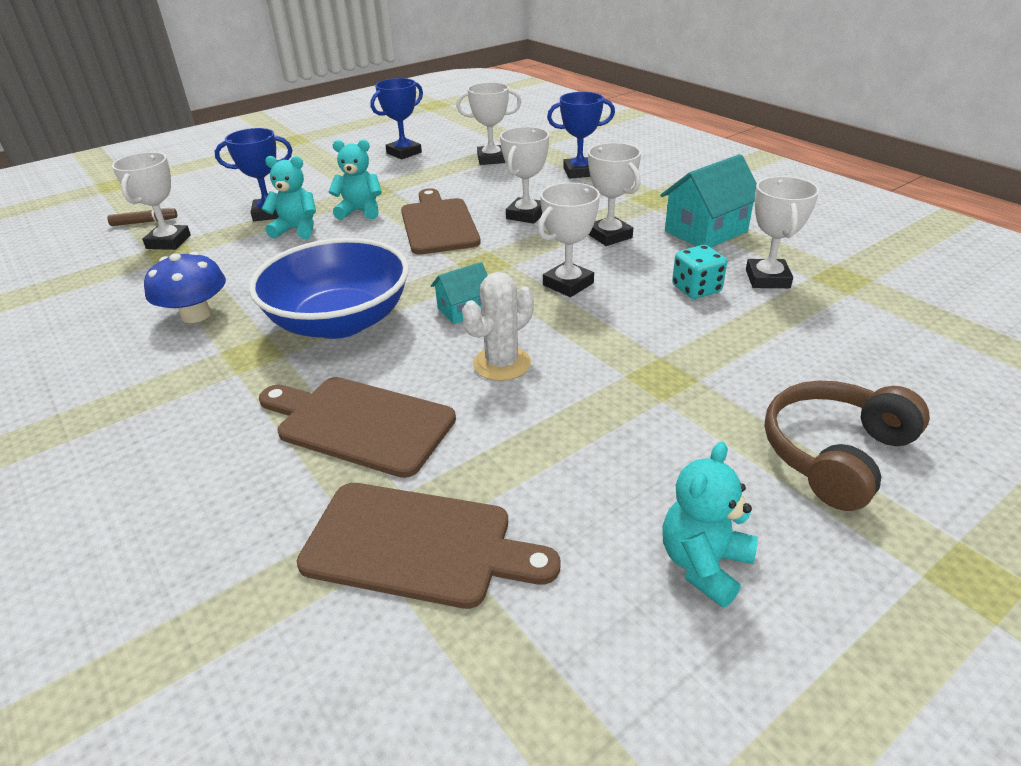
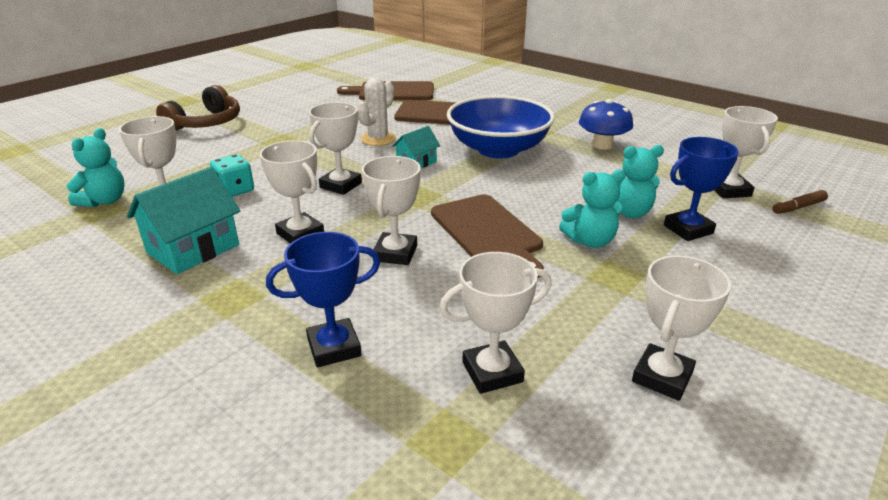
camera: 165 degrees right, 5 degrees down
(404, 153) = (662, 377): blue trophy -> white trophy
(703, 564) = (283, 96): turquoise teddy bear -> turquoise teddy bear (104, 201)

